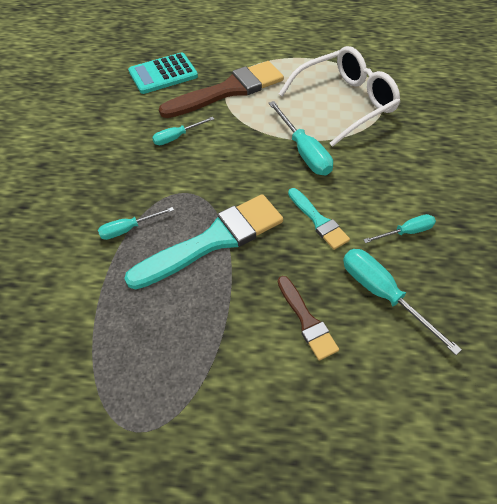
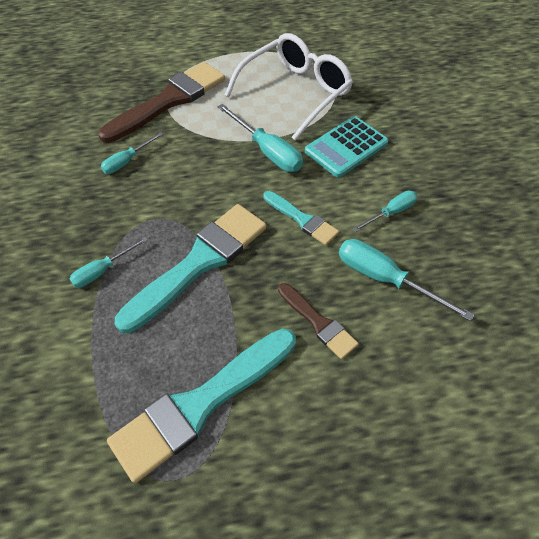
camera: 15 degrees left, 0 degrees up
(163, 74) = (91, 95): turquoise calculator -> turquoise calculator (346, 147)
(178, 369) = (201, 404): none -> turquoise brush

